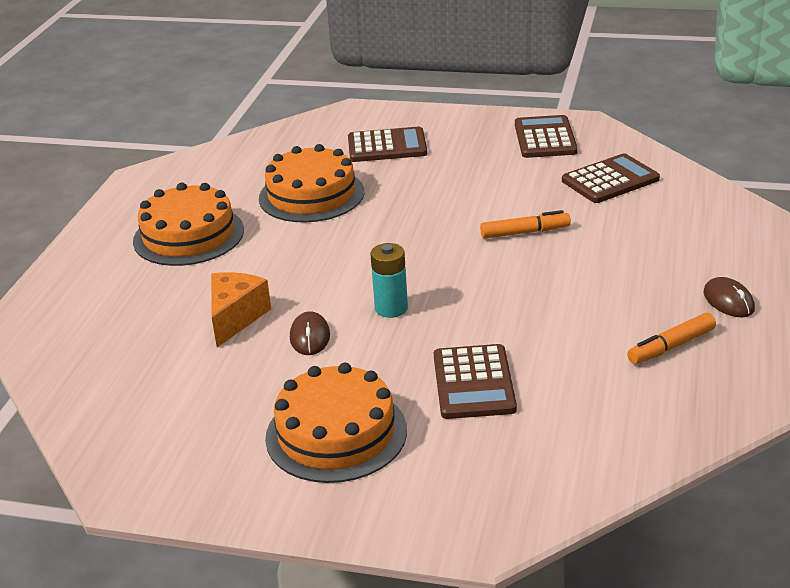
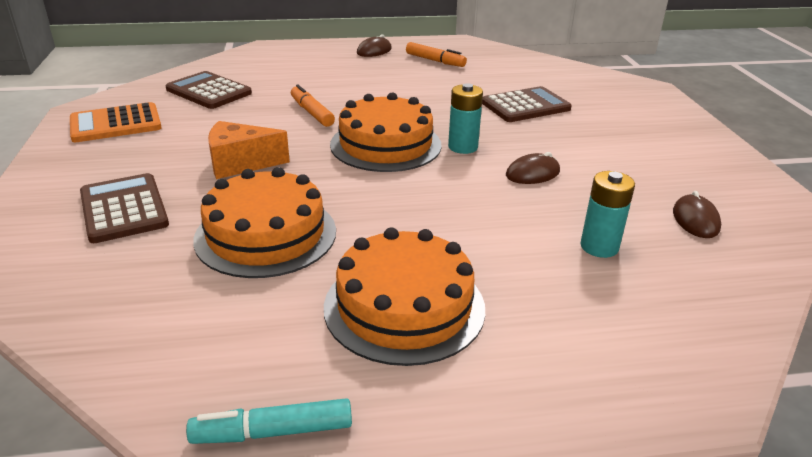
camera: 115 degrees left, 0 degrees up
(136, 187) = (273, 432): none -> turquoise marker
(161, 407) = (695, 220): none -> brown mouse
(175, 335) = (599, 247): none -> turquoise battery
(235, 318) = (540, 218): orange cheese -> orange cheese (240, 164)
(336, 434) = (628, 139): orange cake -> orange cake (385, 145)
(545, 138) = (116, 124): brown calculator -> orange calculator

